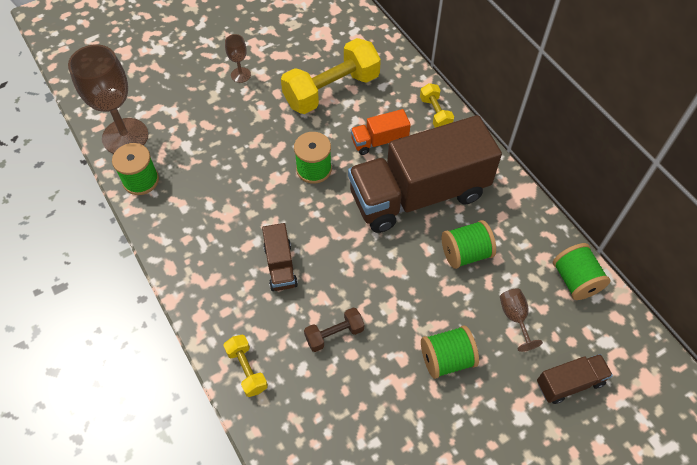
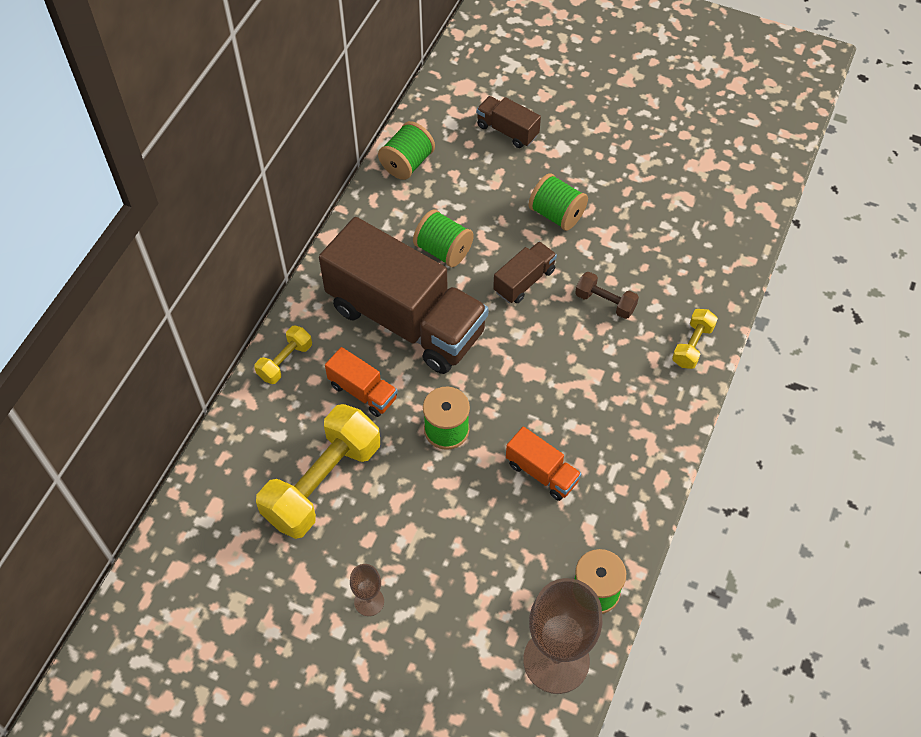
camera: 125 degrees left, 0 degrees up
(238, 202) = (542, 472): none -> orange truck
(280, 266) = (578, 386): brown truck -> brown truck (524, 281)
(331, 90) = (322, 483): yellow dumbbell -> yellow dumbbell turned 75 degrees counterclockwise
(515, 317) = (479, 187): brown goblet -> none

